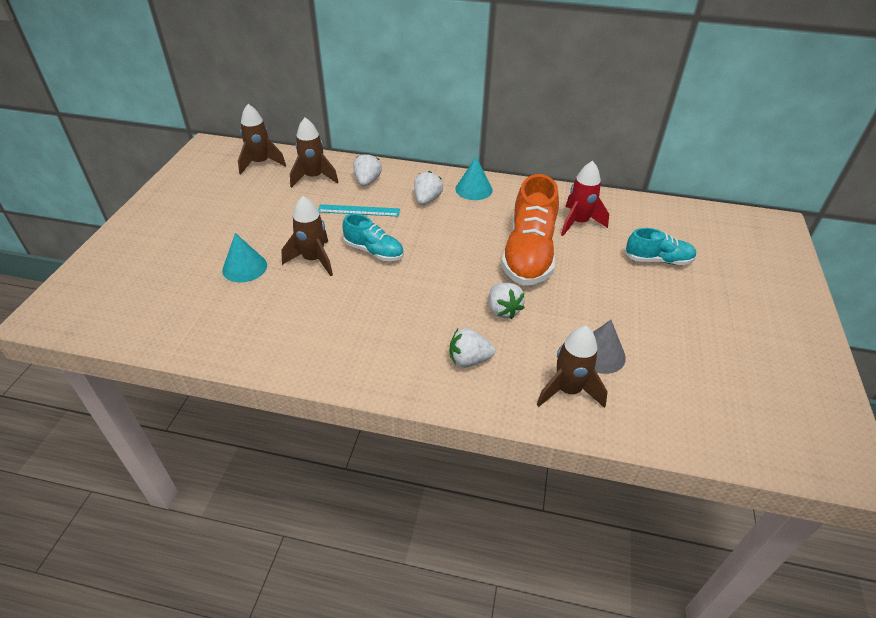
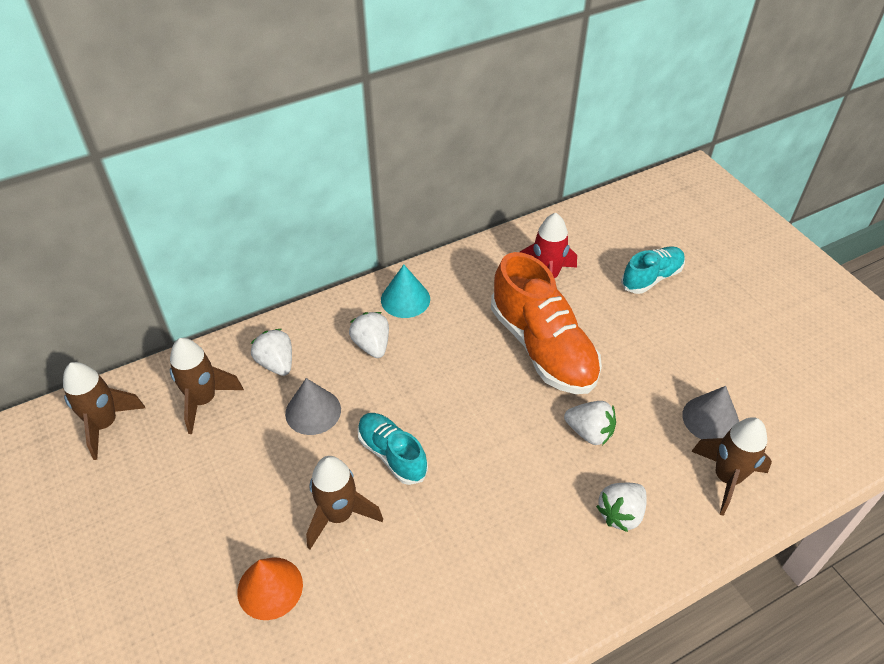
camera: 40 degrees left, 5 degrees up
(244, 267) = (270, 588): turquoise cone -> orange cone
(359, 210) = (313, 411): turquoise ruler -> grey cone
(374, 251) = (392, 454): turquoise shoe -> turquoise shoe turned 120 degrees counterclockwise

